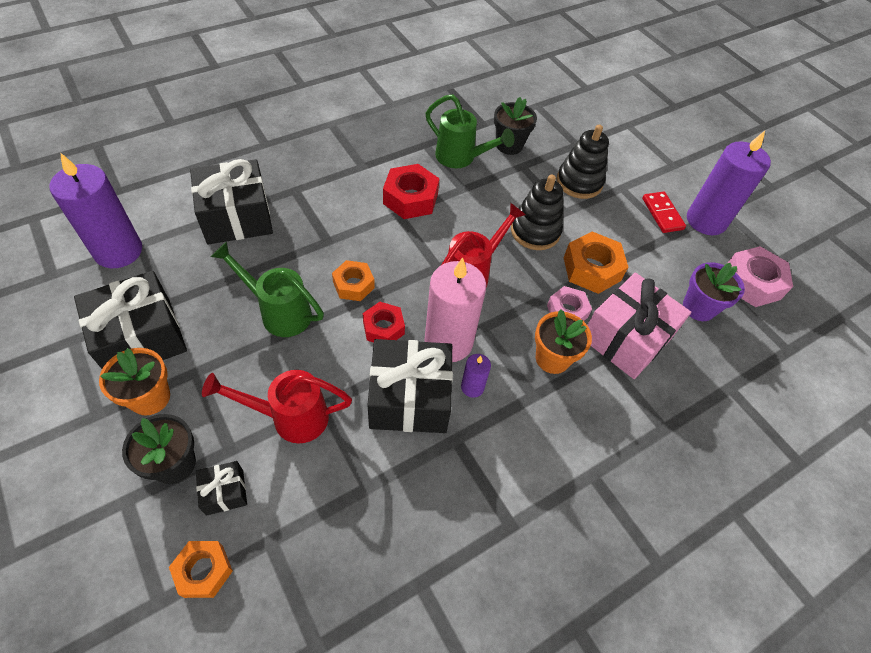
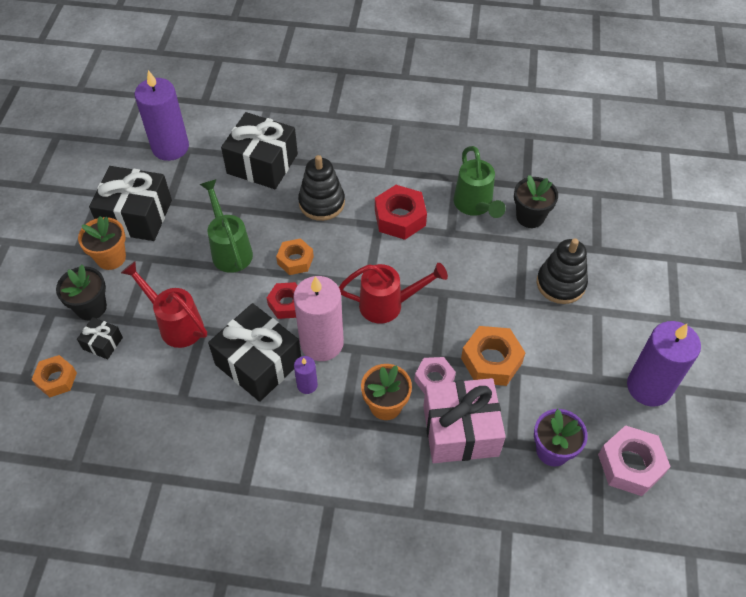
camera: 45 degrees right, 0 degrees up
(535, 231) = (475, 302): black stacking toy -> black stacking toy (321, 203)
(662, 214) = (611, 355): red domino -> none

